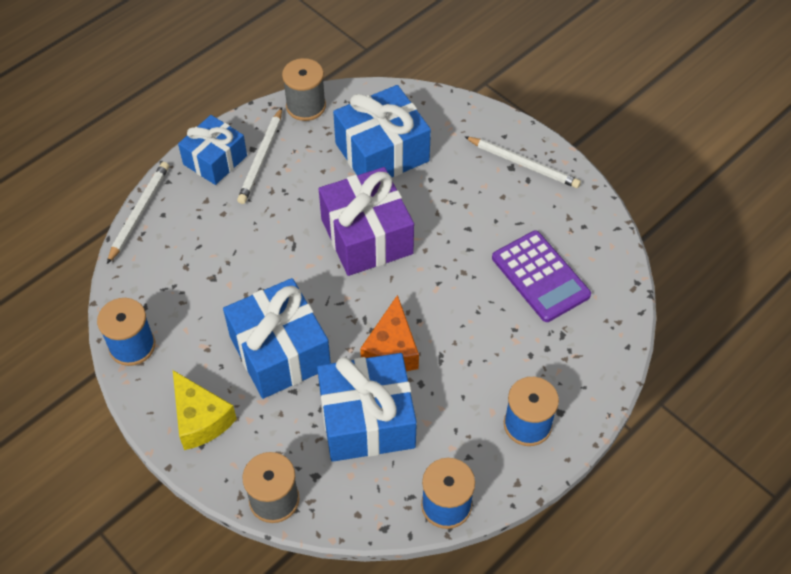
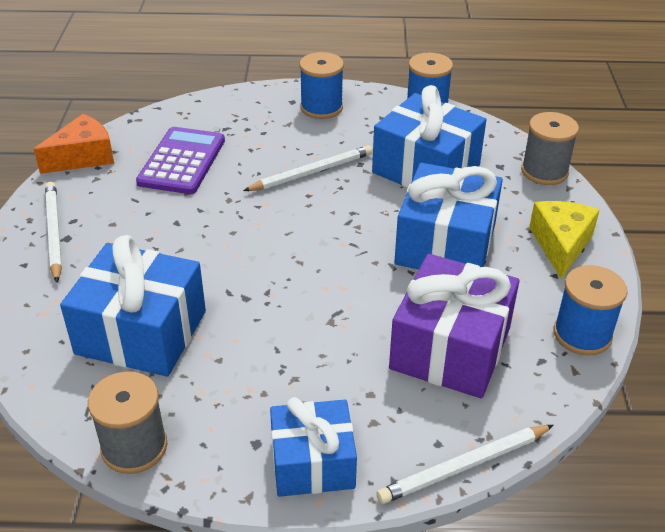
camera: 135 degrees left, 15 degrees down
(261, 158) = (260, 423): white pencil -> white pencil (311, 172)
(366, 236) = (263, 273): purple gift -> purple gift (450, 348)
(392, 349) = (353, 192): orange cheese -> orange cheese (83, 157)

